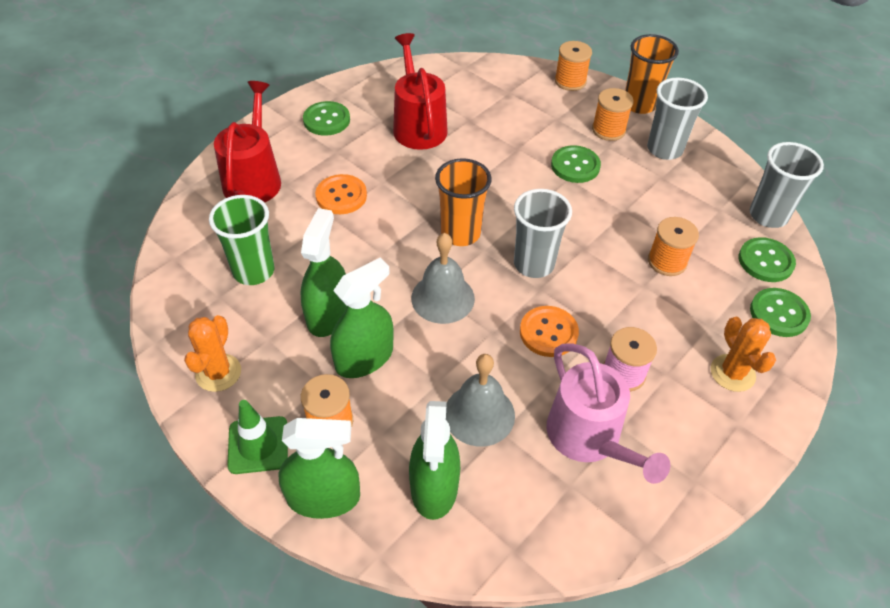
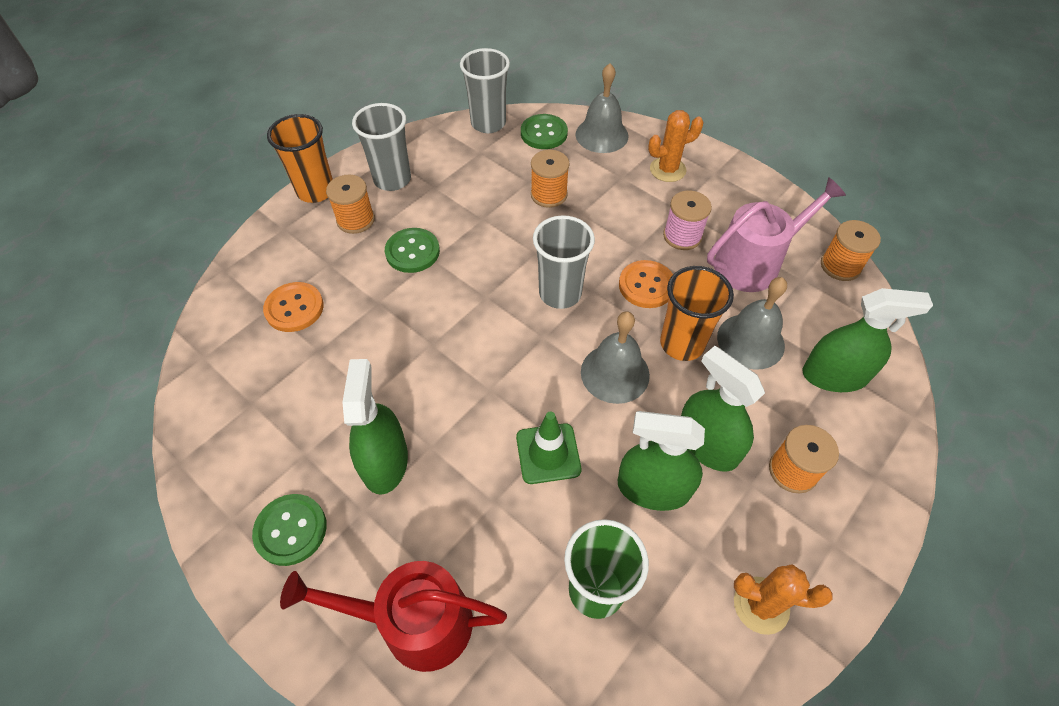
camera: 90 degrees left, 5 degrees up
(258, 445) = (840, 540): green traffic cone -> green traffic cone (548, 453)
(323, 497) = (876, 468): green spray bottle -> green spray bottle (384, 461)
(341, 196) = (455, 493): orange button -> orange button (294, 308)
(418, 126) = (322, 407): red watering can -> none
(460, 233) = (519, 358): orange cup -> orange cup (682, 344)
(570, 81) = (260, 247): orange spool -> orange spool (840, 266)
(779, 314) = (601, 135): green button -> grey bell

